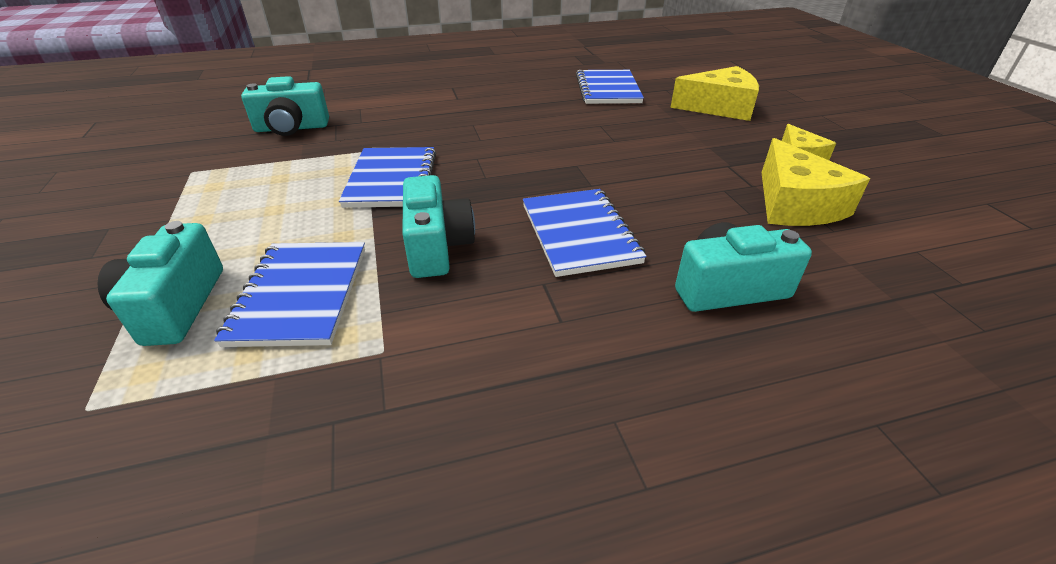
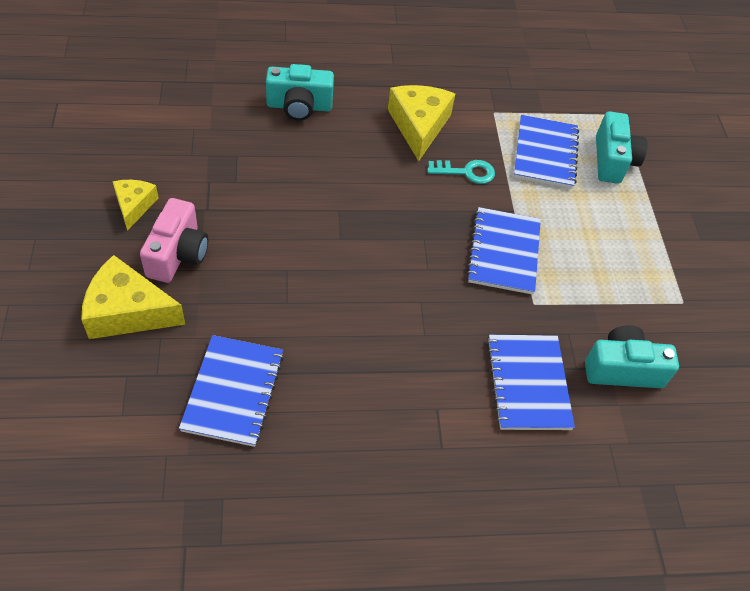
camera: 175 degrees left, 15 degrees up
(437, 246) = (466, 172): turquoise camera -> turquoise key
(579, 233) = (368, 163): blue notebook -> blue notebook (528, 383)
(718, 136) = (178, 254): none -> pink camera
(795, 204) = (195, 155): yellow cheese -> yellow cheese (418, 126)

